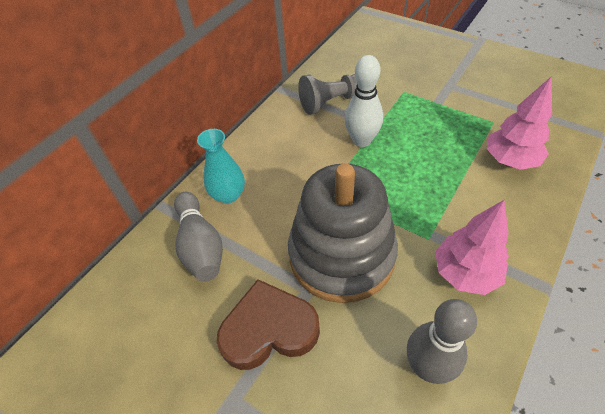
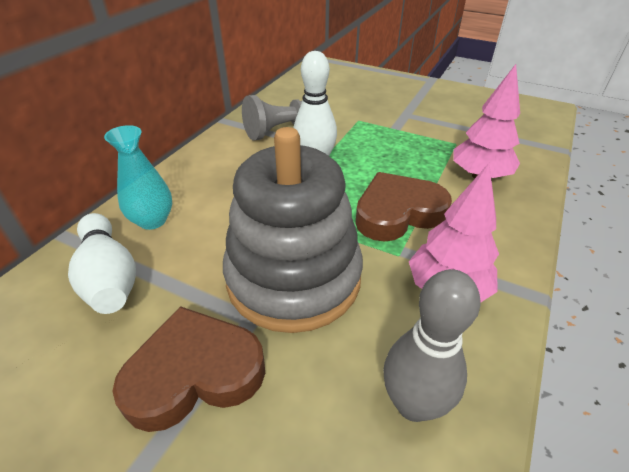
camera: 10 degrees left, 10 degrees down
(200, 245) = (109, 277): grey bowling pin -> white bowling pin
(431, 197) = (398, 213): none -> brown heart

